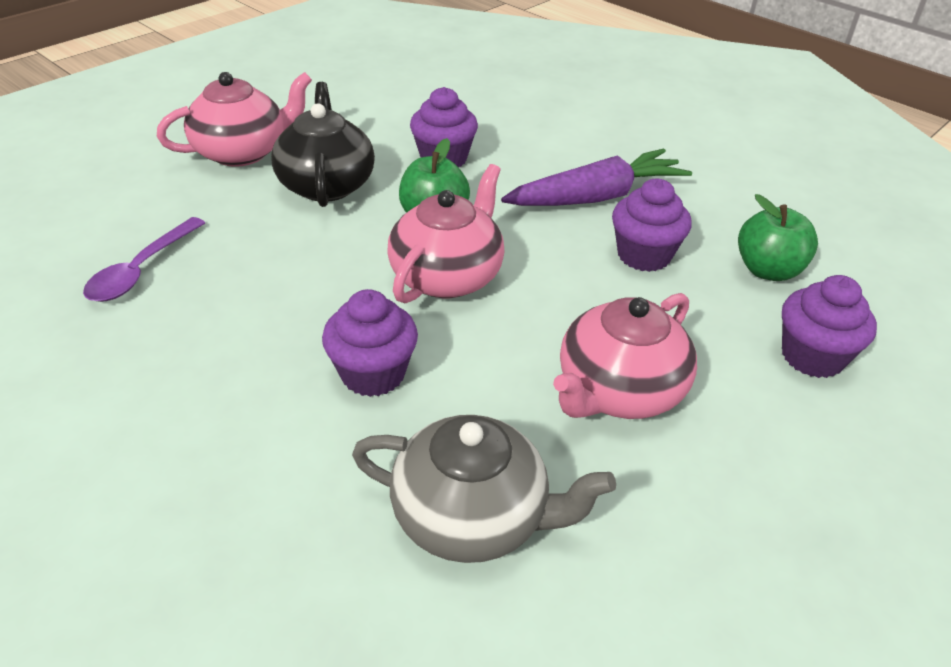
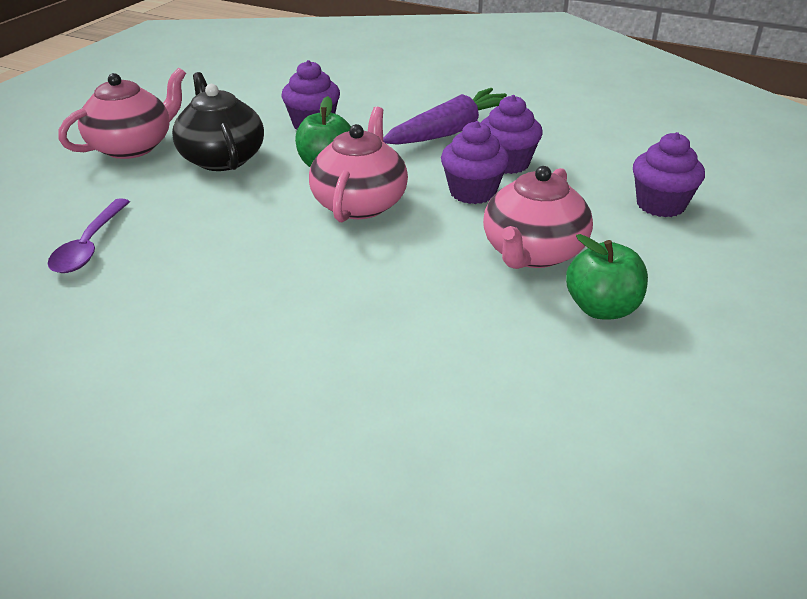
camera: 15 degrees left, 5 degrees down
(373, 374) = (335, 279): purple cupcake -> purple cupcake (472, 192)
(473, 517) = (465, 353): grey teapot -> none
(768, 270) = (603, 157): green apple -> green apple (602, 308)

